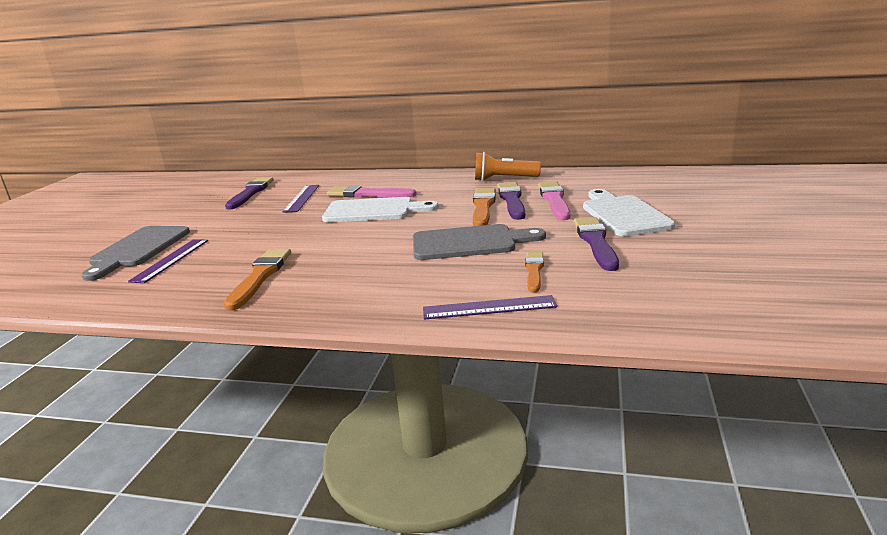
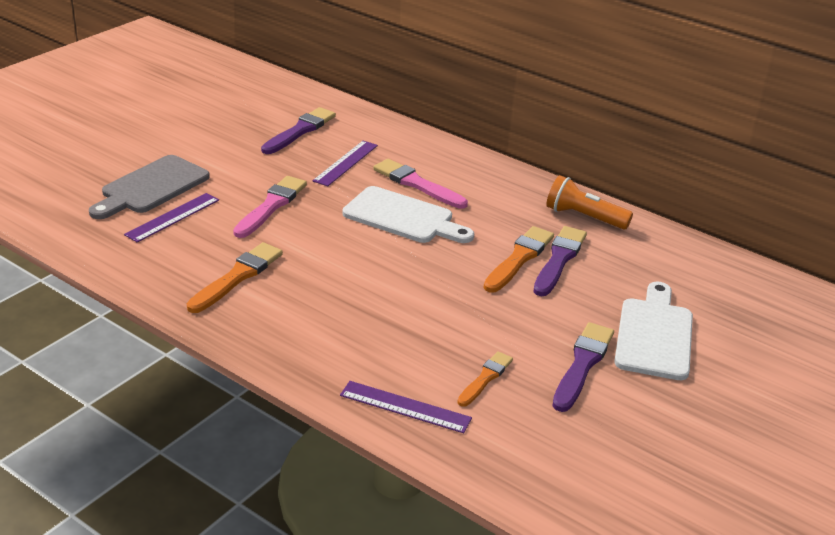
camera: 20 degrees right, 10 degrees up
(469, 243) = (458, 311): grey cutting board -> none
(554, 200) = (604, 280): pink brush -> pink brush (271, 206)

